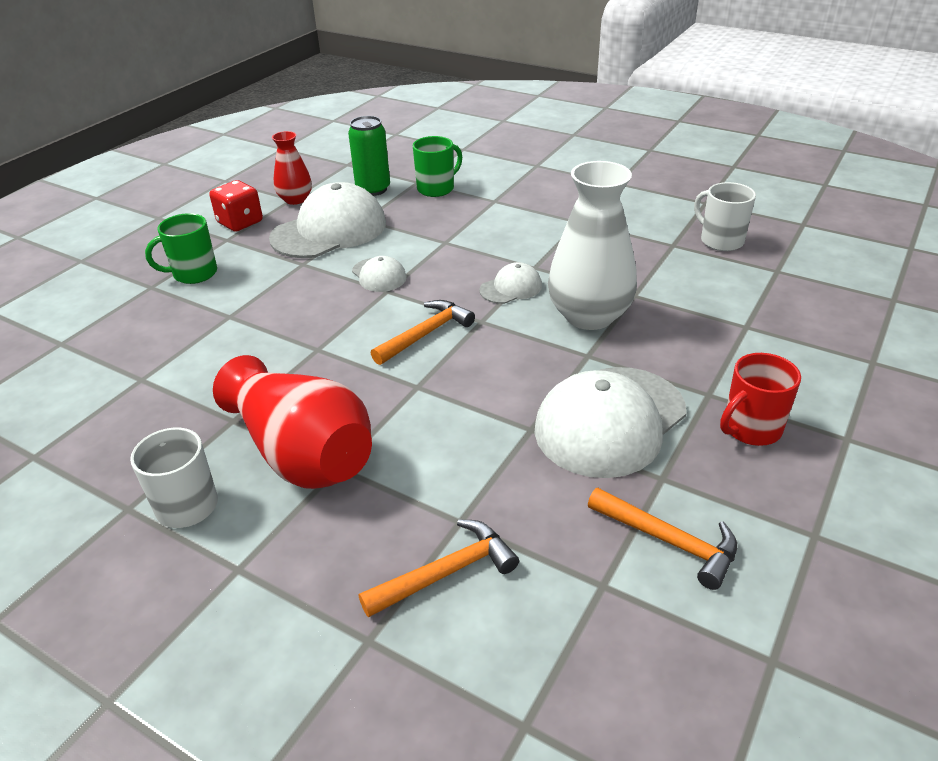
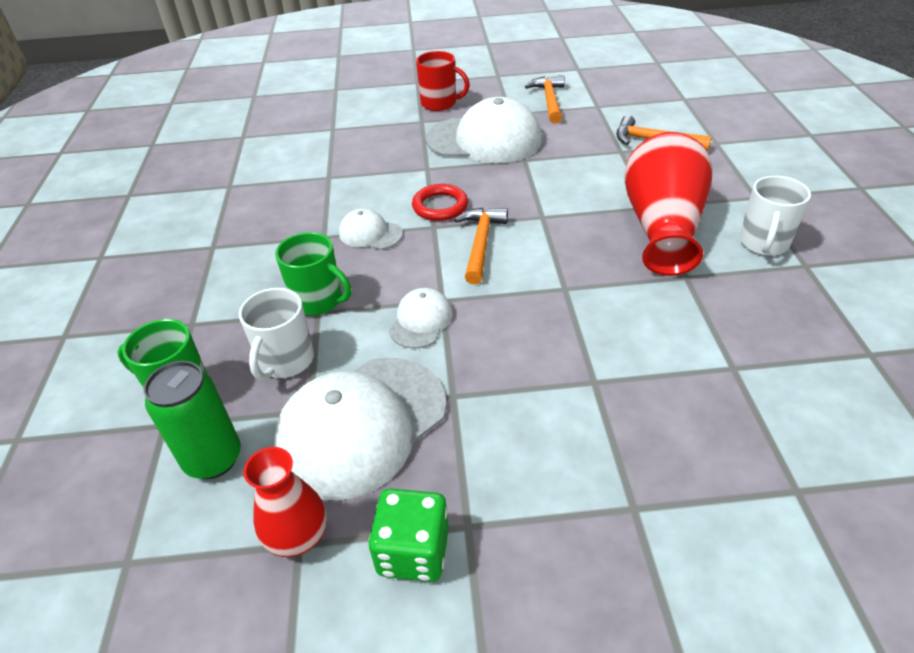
camera: 125 degrees left, 5 degrees up
(194, 274) = (568, 486): green mug -> green mug (318, 300)
(240, 222) = (413, 551): red dice -> green dice
(329, 230) = (361, 425): white cap -> white cap turned 60 degrees counterclockwise
(425, 334) = (481, 244): orange hammer -> orange hammer turned 90 degrees clockwise
(508, 336) = (440, 206): none -> red ring
(589, 316) = (377, 184): white vase -> none
(720, 241) = (207, 168): white mug -> white mug (286, 361)

